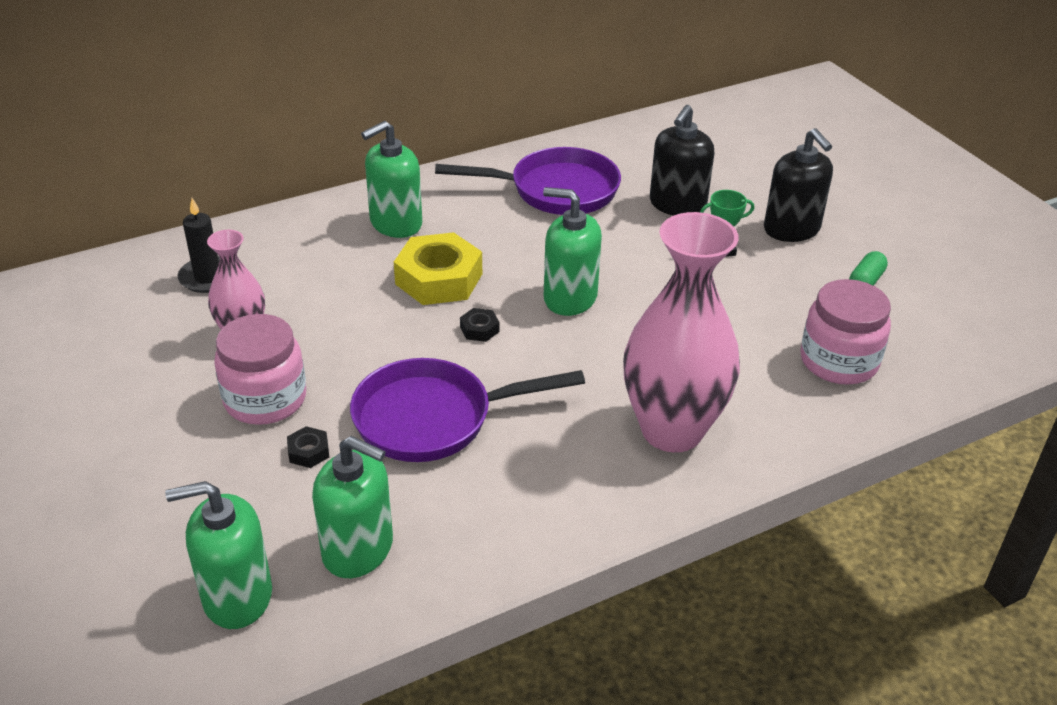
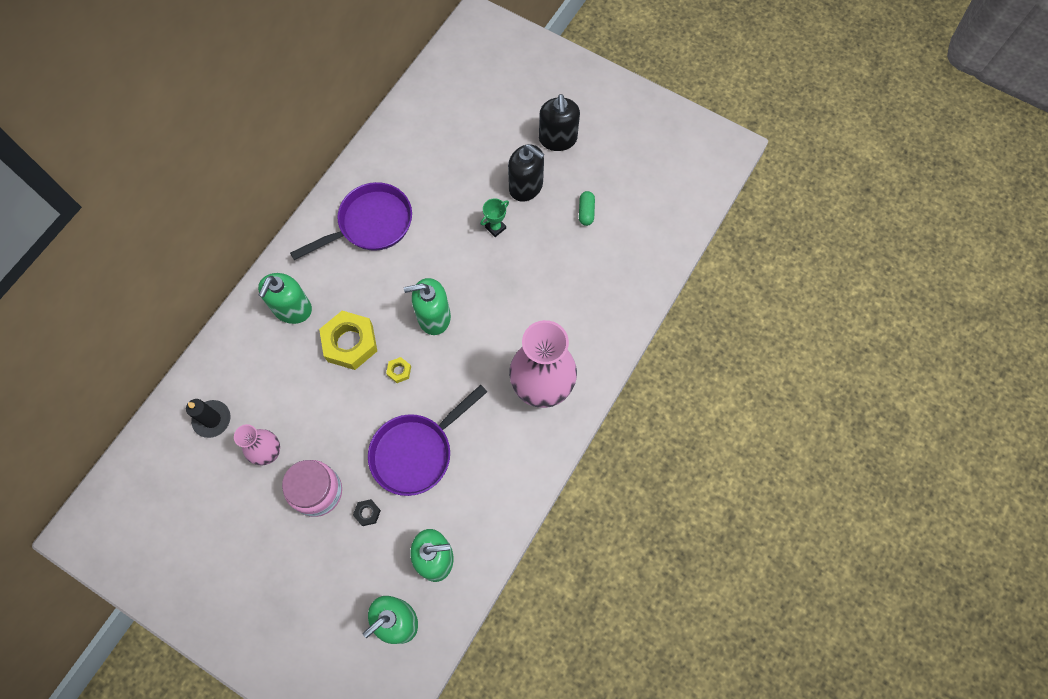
camera: 30 degrees left, 30 degrees up
(479, 329) = (399, 371): black nut -> yellow nut
(677, 205) = (450, 199): black soap dispenser -> black soap dispenser (558, 139)
(838, 361) = (600, 287): pink jar -> none

